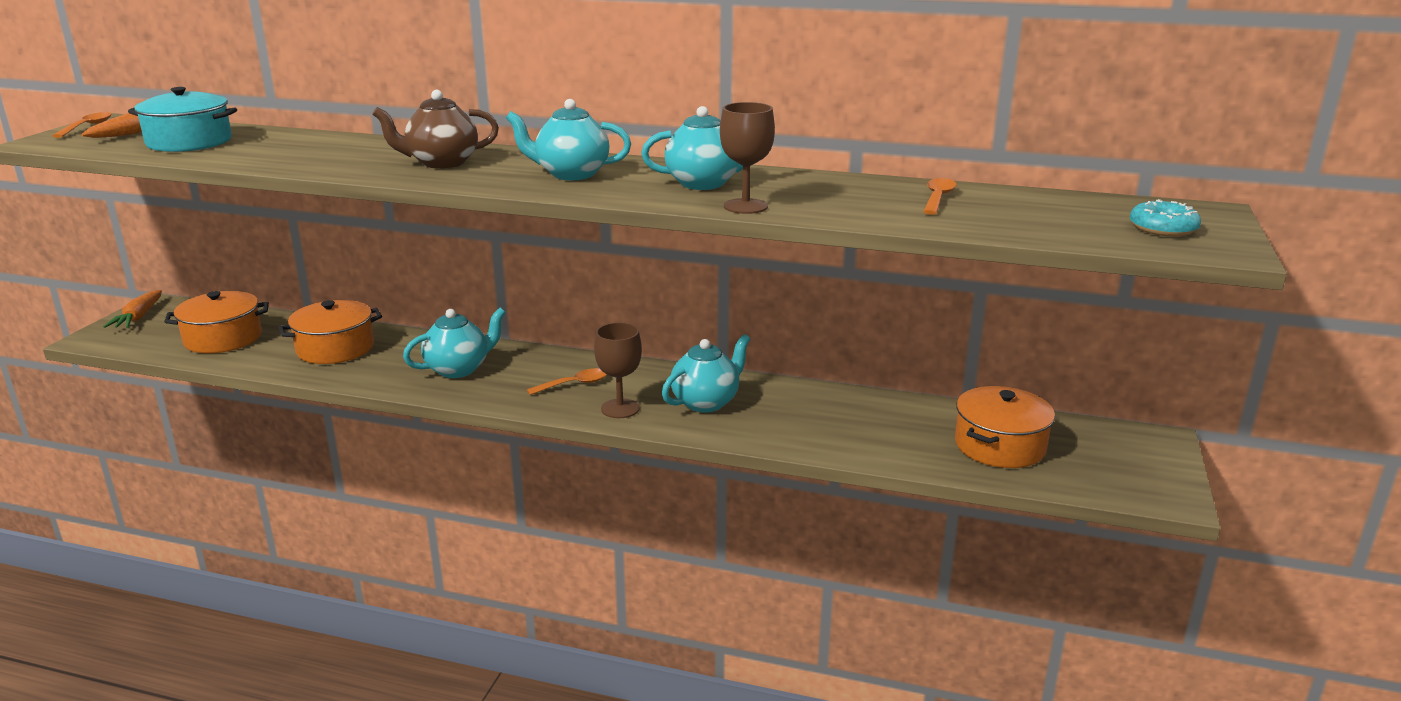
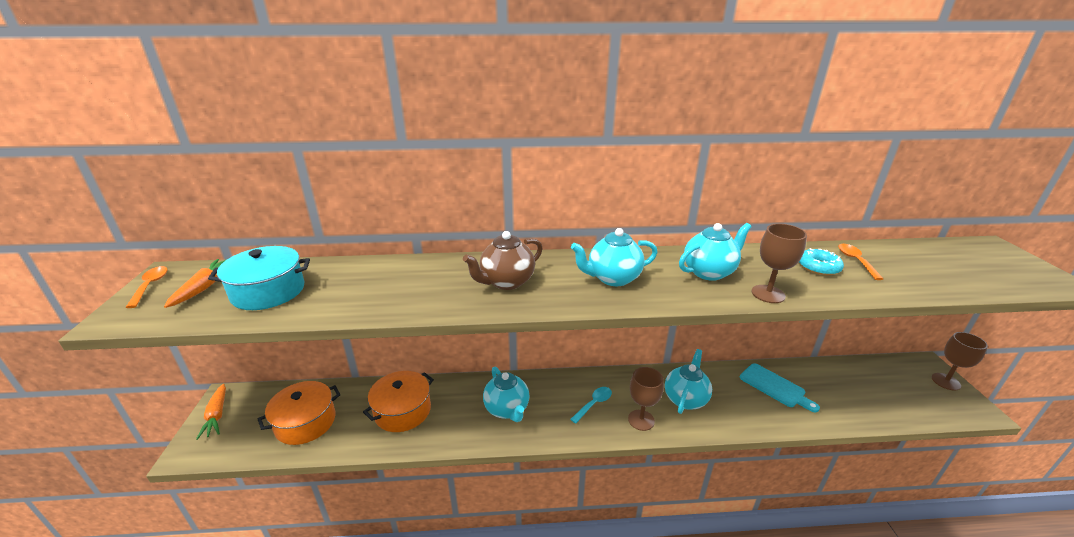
camera: 20 degrees left, 5 degrees up
(458, 369) = (507, 409): turquoise teapot -> turquoise teapot turned 120 degrees clockwise
(574, 384) = (594, 404): orange spoon -> turquoise spoon
(857, 415) = (775, 387): none -> turquoise cutting board
(999, 446) = (866, 392): orange pot -> none
(1161, 461) = (946, 381): none -> brown goblet
(1163, 228) = (1002, 268): turquoise donut -> turquoise donut (818, 267)

